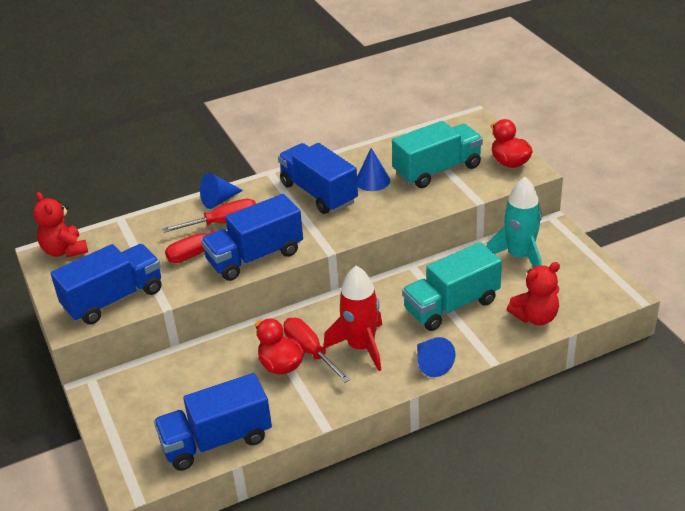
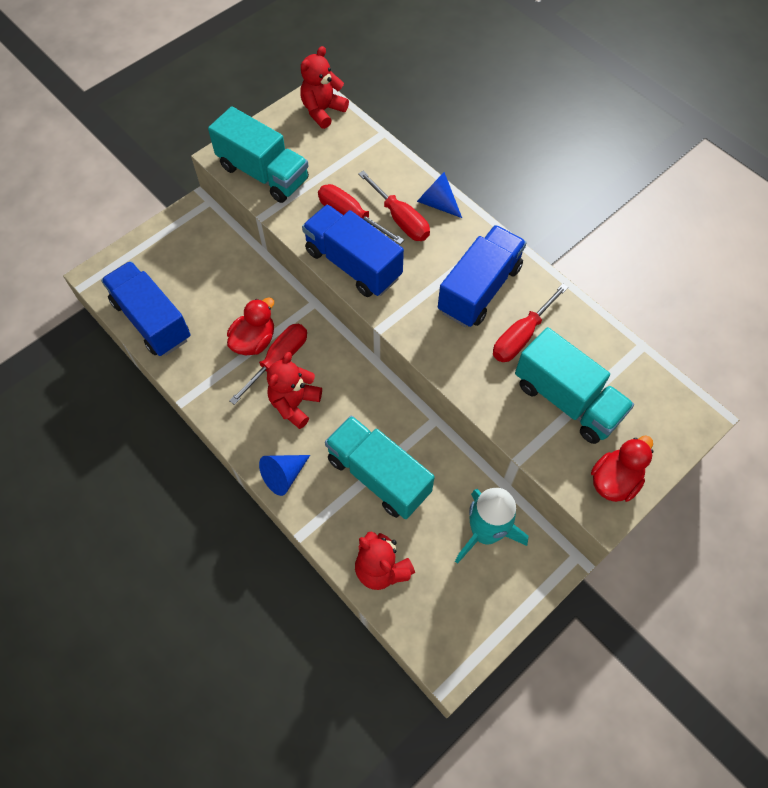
camera: 70 degrees right, 25 degrees up
(114, 299) = (263, 173): blue truck -> turquoise truck
(361, 347) = (294, 404): red rocket -> red teddy bear
(372, 180) = (521, 336): blue cone -> red screwdriver

